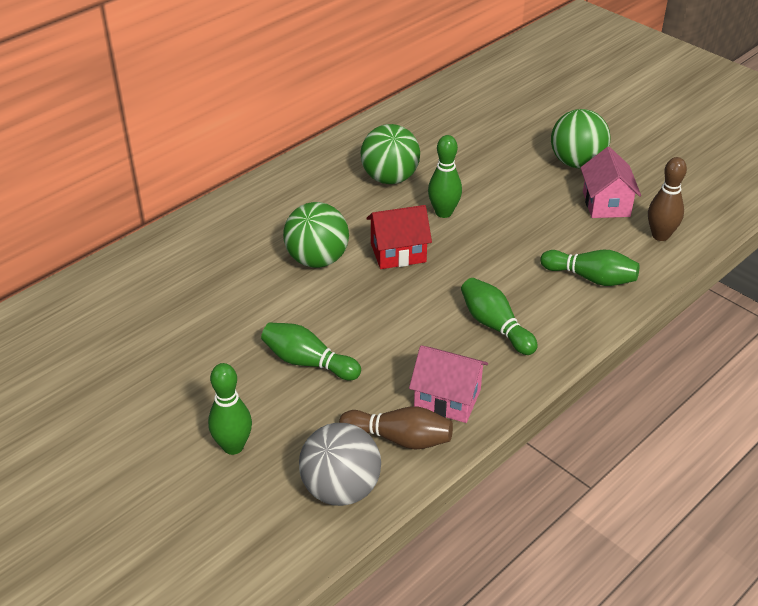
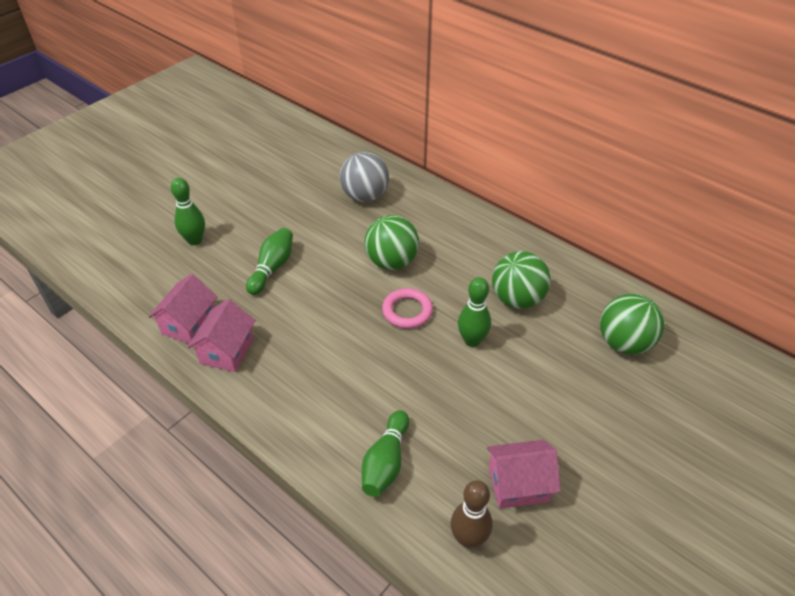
camera: 85 degrees right, 5 degrees up
(341, 489) = (147, 296): grey ball -> grey ball (365, 196)
(398, 253) = (407, 311): red house -> pink ring
(400, 438) = (189, 324): brown bowling pin -> pink house
(495, 326) = (313, 382): green bowling pin -> none
(576, 163) = (592, 458): green ball -> green ball (624, 343)

